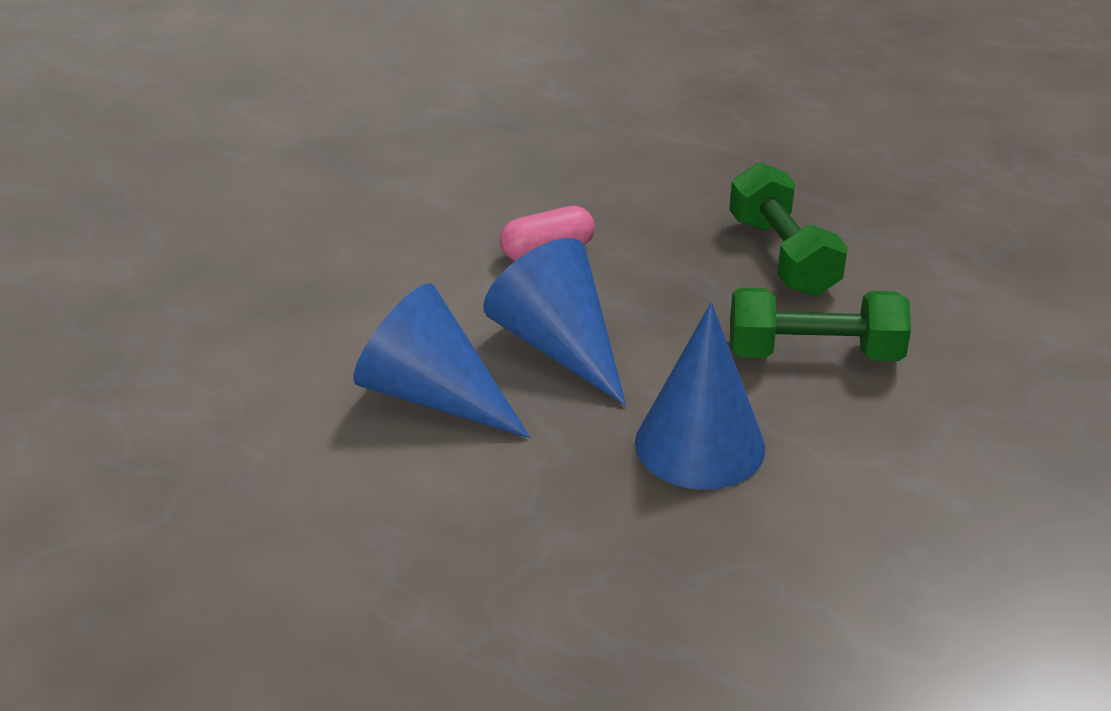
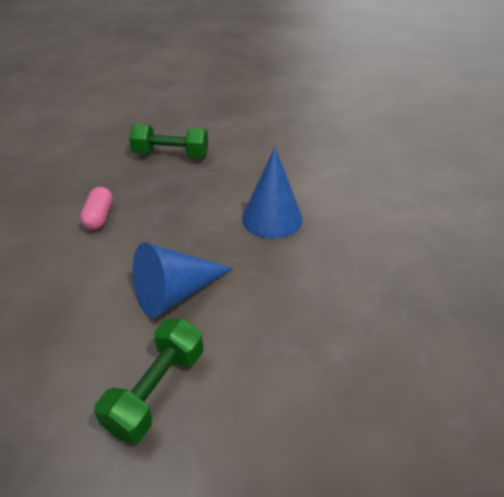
camera: 65 degrees left, 5 degrees up
(558, 346) = (174, 236): blue cone -> none
(814, 353) = (238, 169): green dumbbell -> green dumbbell (156, 390)

